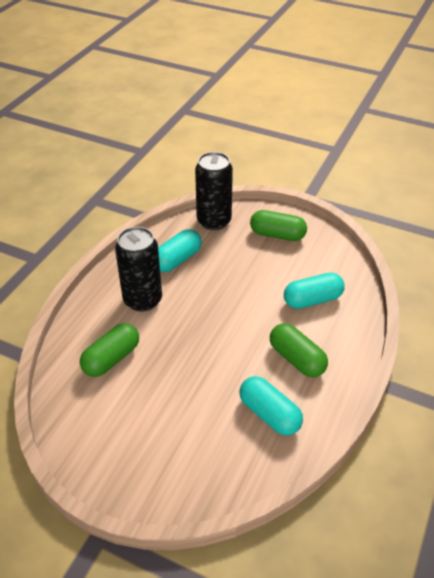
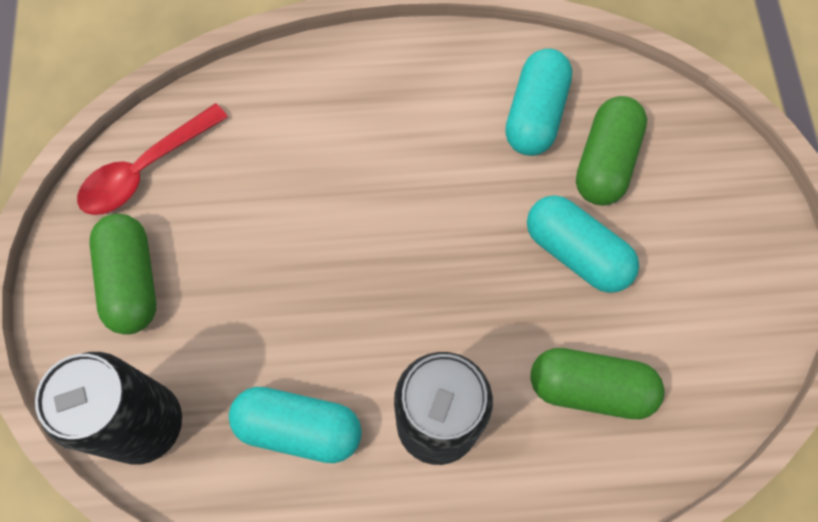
camera: 120 degrees left, 25 degrees up
(296, 359) = (417, 123): green capsule -> green capsule (605, 162)
(312, 300) = (278, 152): turquoise capsule -> turquoise capsule (576, 252)
(331, 254) = (146, 169): none -> red spoon

